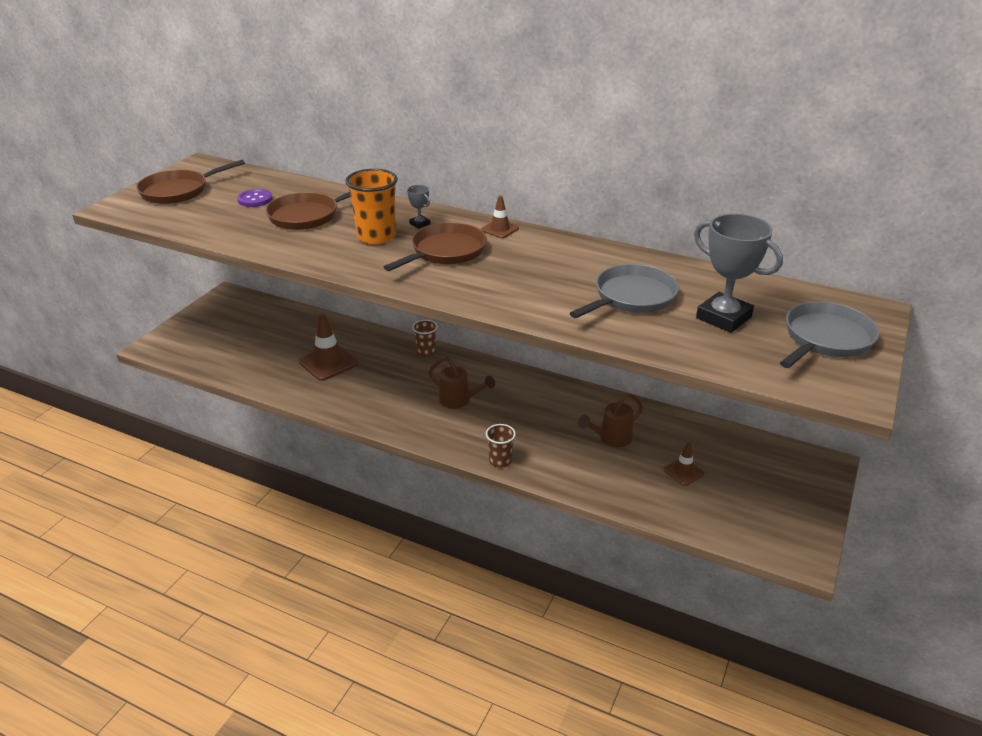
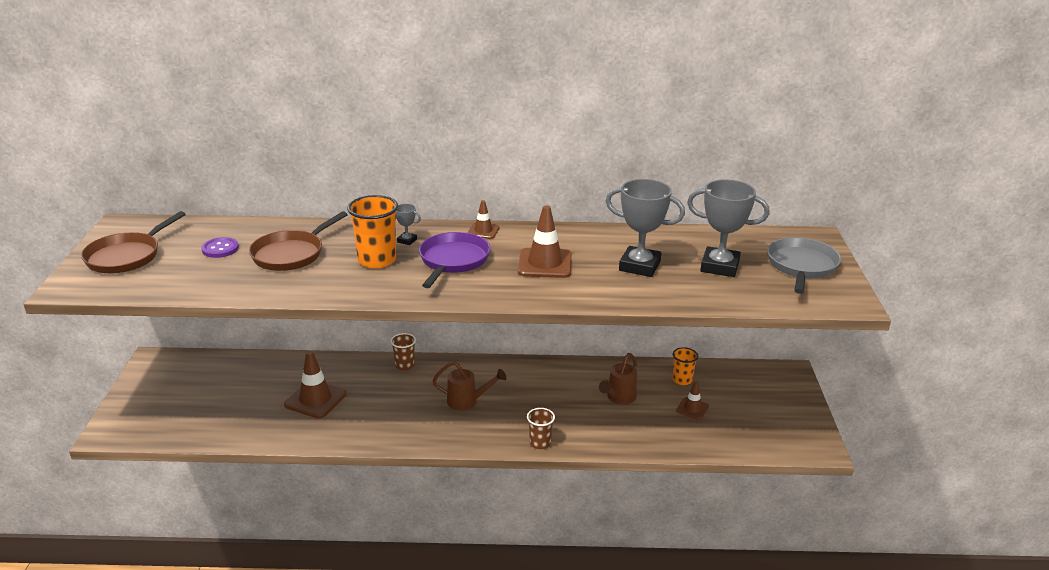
camera: 25 degrees left, 5 degrees down
(445, 252) = (453, 261): brown pan -> purple pan
(533, 273) = (545, 264): none -> brown traffic cone
(631, 297) = (639, 266): grey pan -> grey trophy
(693, 439) = (682, 380): none -> orange cup

